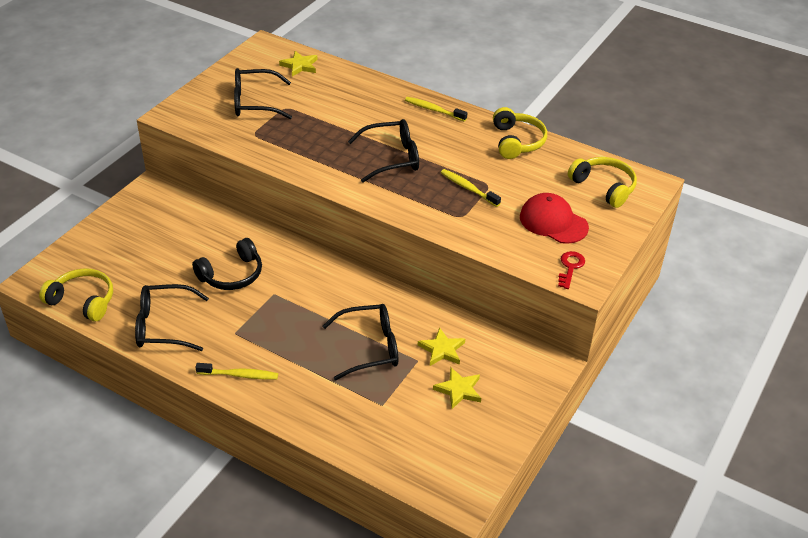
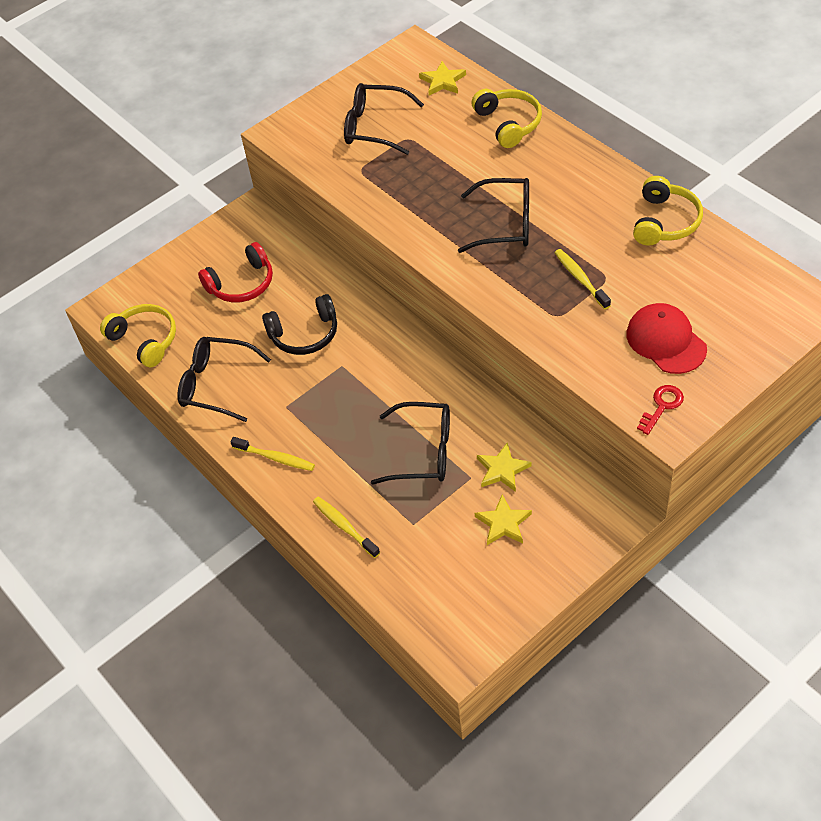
camera: 25 degrees right, 10 degrees up
(160, 244) = (242, 284): none -> red headphones
(433, 110) = (579, 163): yellow toothbrush -> yellow toothbrush (344, 526)
(604, 187) = (749, 302): yellow headphones -> yellow headphones (509, 123)

